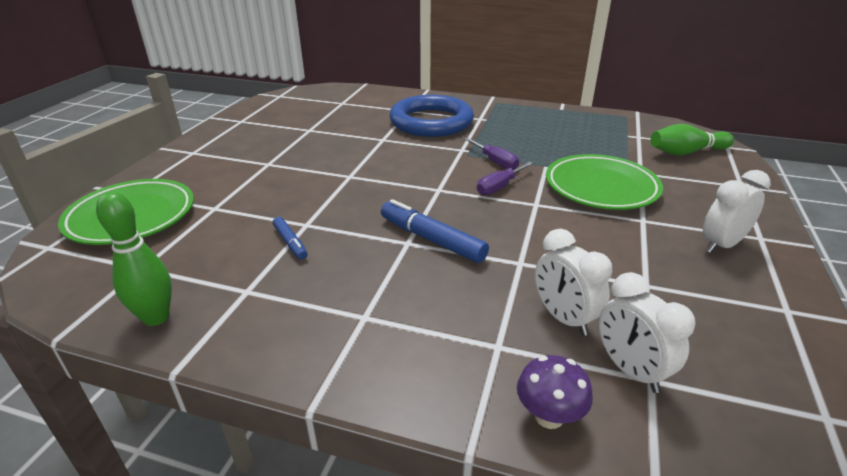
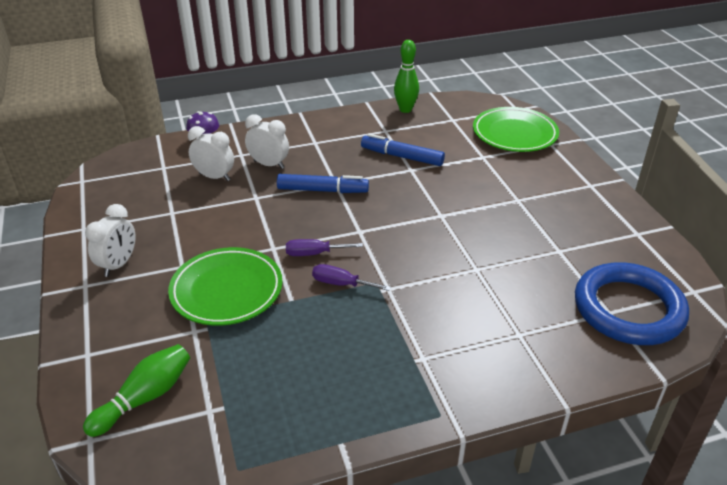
camera: 145 degrees right, 5 degrees up
(290, 242) = (402, 157): blue marker -> blue marker, size x1.78
(431, 122) = (467, 322): blue ring -> blue ring (628, 309)
(499, 187) = (314, 253): purple screwdriver -> purple screwdriver turned 105 degrees counterclockwise
(630, 370) = (174, 167): white clock -> white clock (269, 164)

